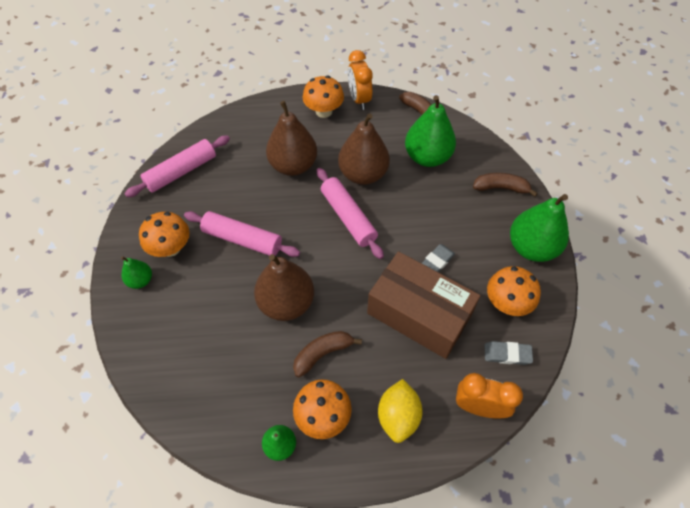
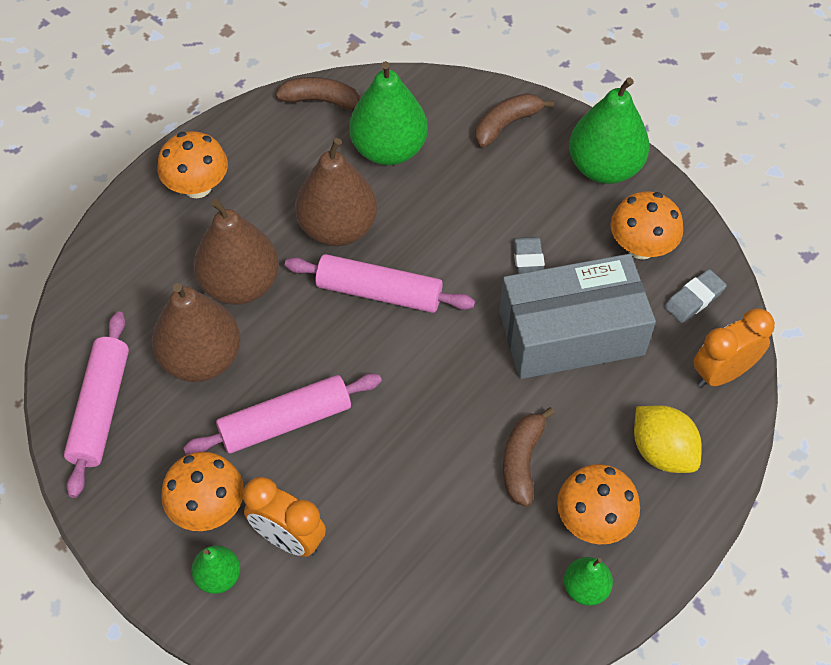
camera: 45 degrees left, 0 degrees up
(286, 303) = (422, 445): brown pear -> brown pear (201, 359)
(359, 99) = (225, 138): orange clock -> orange clock (288, 539)
(419, 314) = (571, 333): brown box -> grey box

